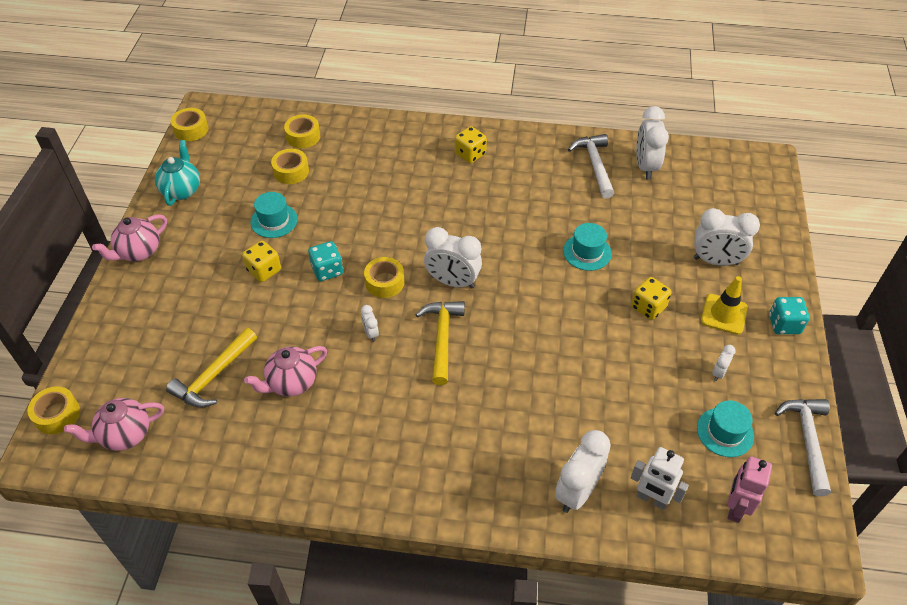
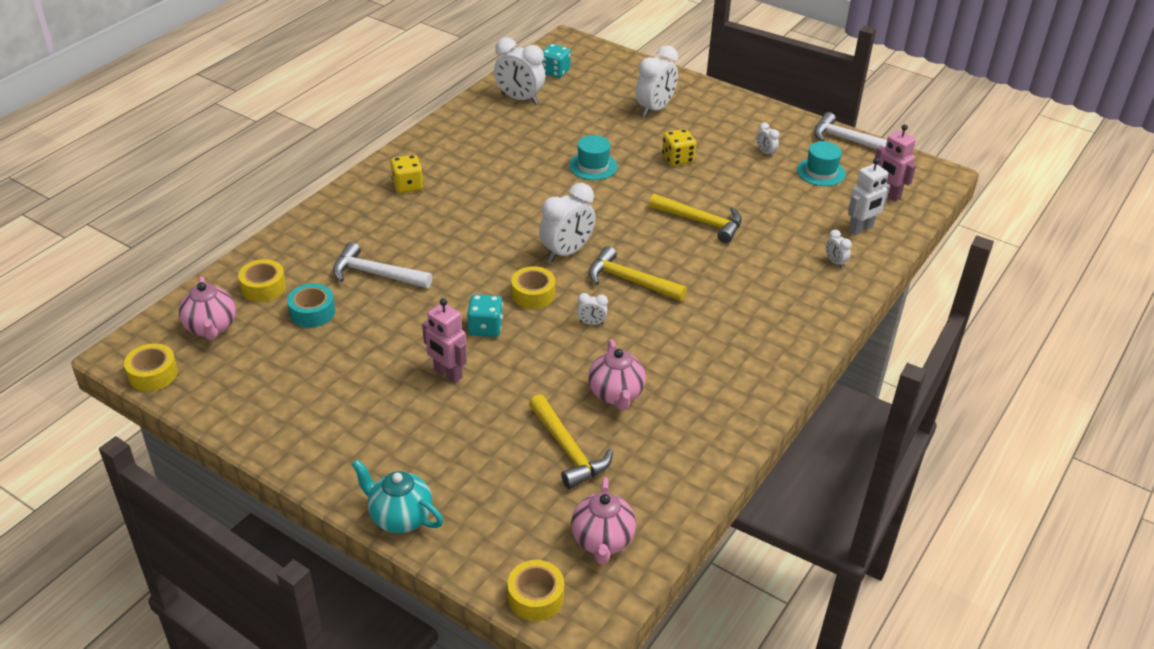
camera: 65 degrees left, 10 degrees down
(139, 252) = (330, 470): pink teapot -> pink teapot (211, 328)
(182, 190) = (257, 408): turquoise teapot -> turquoise teapot (400, 517)
(264, 270) = (447, 373): yellow dice -> pink robot
(274, 220) = (378, 346): turquoise hat -> none
(291, 171) = (312, 312): yellow tape -> turquoise tape
(563, 359) = (701, 222): none -> yellow hammer
(577, 492) = (835, 262): white clock -> white clock, size x0.47
(594, 165) = (492, 123): white hammer -> white hammer (376, 274)
(724, 314) = (711, 127): yellow traffic cone -> none
(784, 324) = (740, 106): turquoise dice -> turquoise dice (555, 72)

